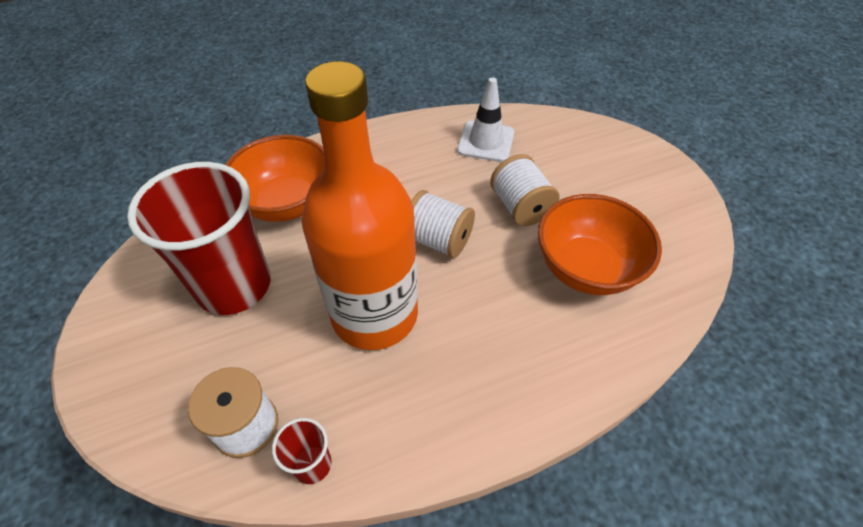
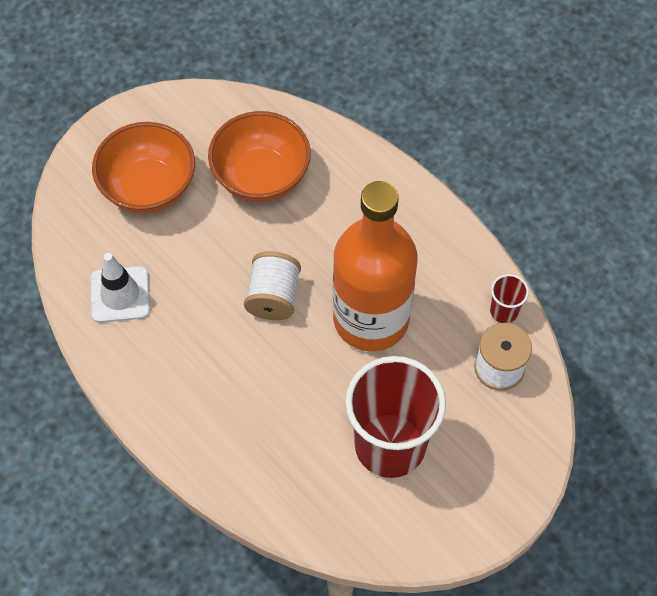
camera: 110 degrees left, 10 degrees up
(287, 203) = (277, 450): orange bowl -> orange bowl (149, 188)
(520, 207) = (206, 241): white spool -> none

